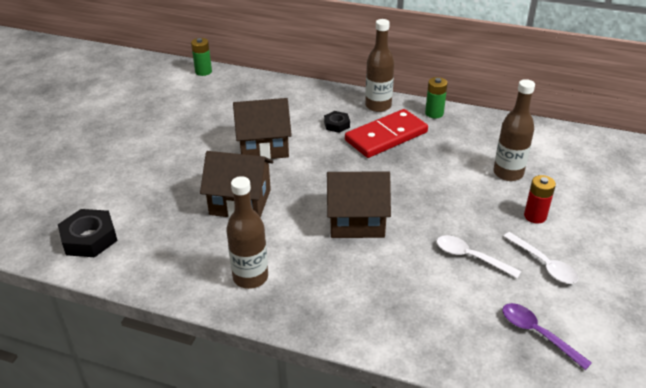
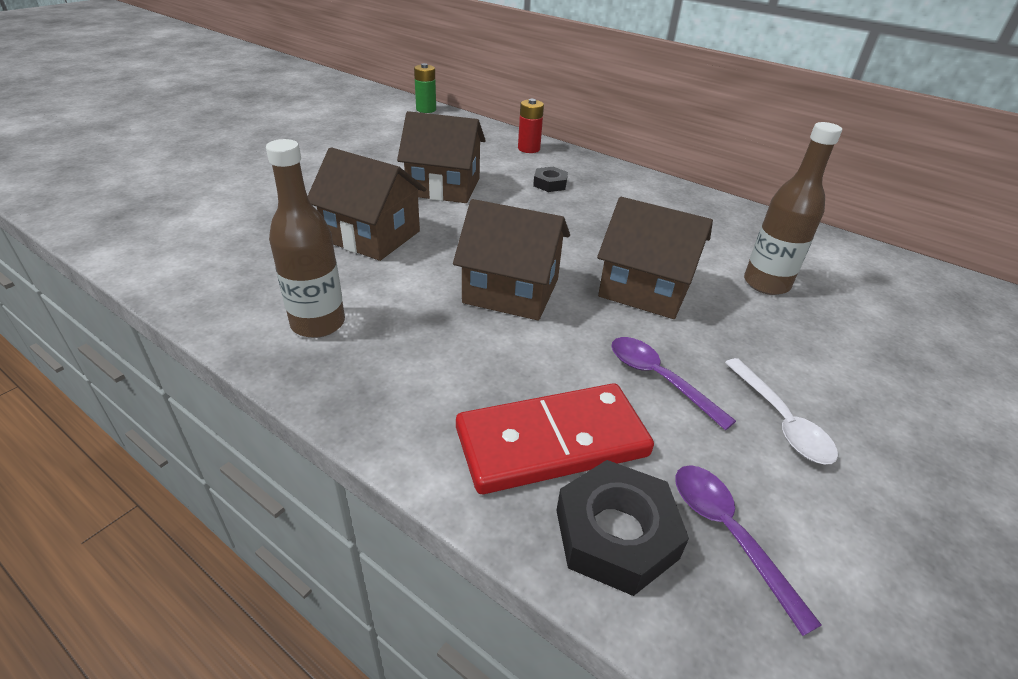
camera: 15 degrees right, 0 degrees up
(89, 238) = (162, 232): black nut -> black nut (616, 534)
(378, 106) = (615, 176): brown bottle -> none
(386, 136) = (608, 208): red domino -> red domino (551, 442)
(434, 113) = (686, 197): green battery -> none
(437, 197) = (645, 289): none -> brown house
(470, 257) = (659, 379): white spoon -> purple spoon
(535, 216) = (789, 348): red battery -> red battery (529, 149)

